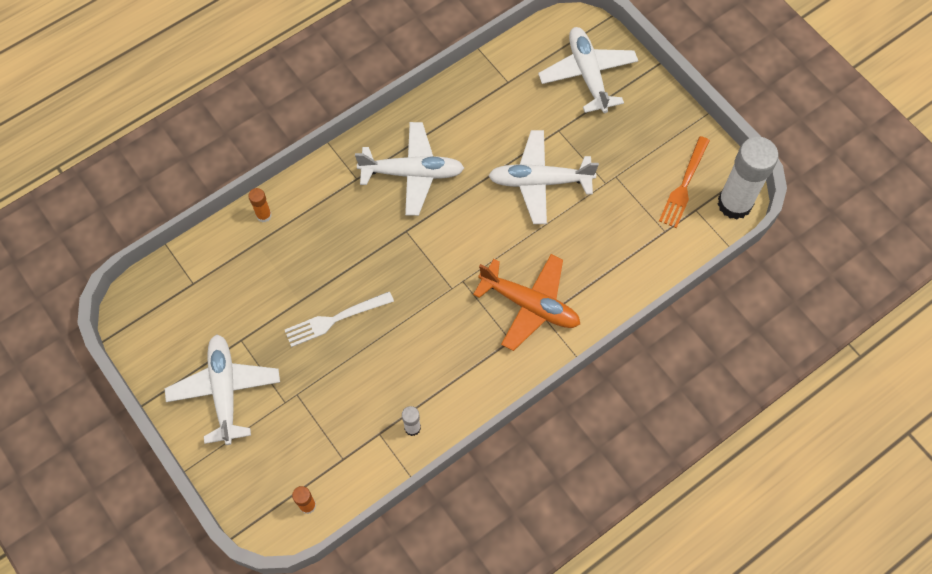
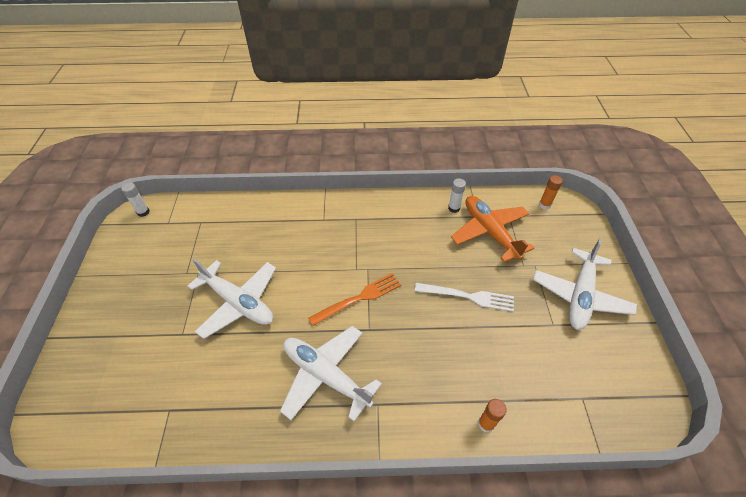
camera: 145 degrees left, 15 degrees down
(530, 305) = (325, 230): orange plane -> orange plane (489, 232)
(587, 74) = (105, 367): white plane -> none
(684, 185) = (155, 240): orange fork -> orange fork (359, 298)
(734, 204) = (143, 212): white glue stick -> white glue stick, size x0.44

